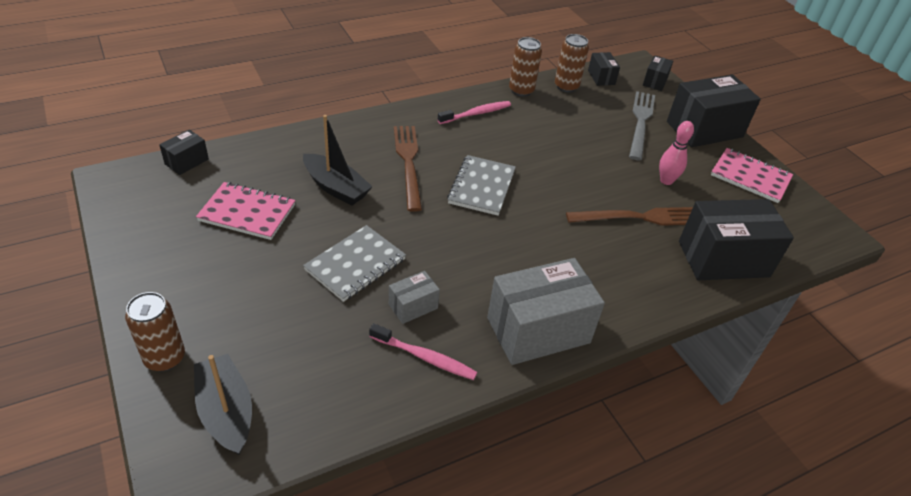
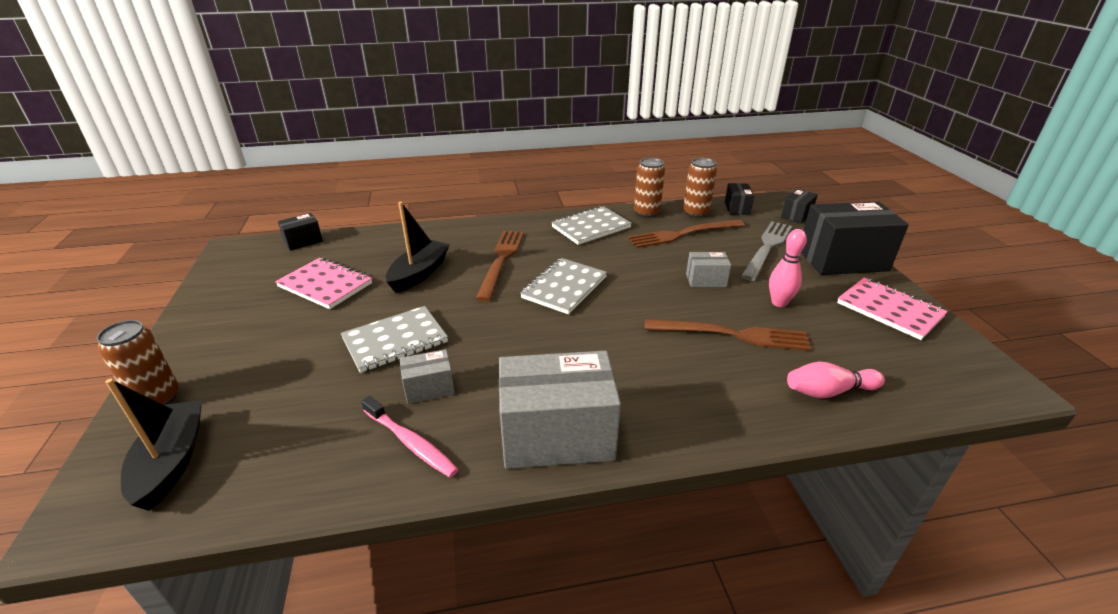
camera: 20 degrees right, 10 degrees down
(336, 187) = (419, 273): black boat -> black boat turned 120 degrees counterclockwise
(476, 113) = (591, 227): pink toothbrush -> grey notebook
(563, 113) = (683, 234): none -> brown fork
(600, 164) = (706, 280): none -> grey box
(723, 259) = (828, 391): black box -> pink bowling pin

